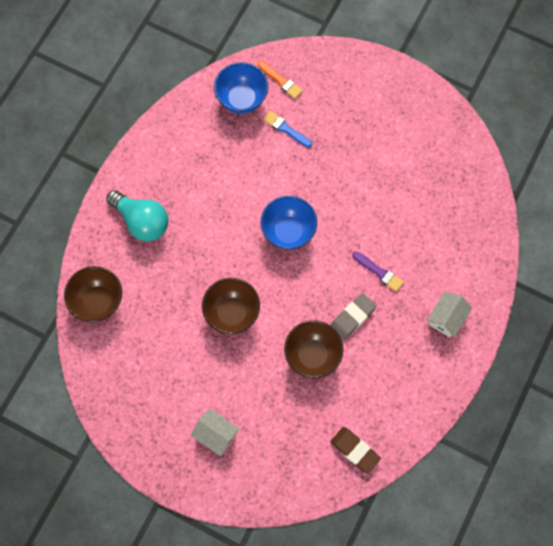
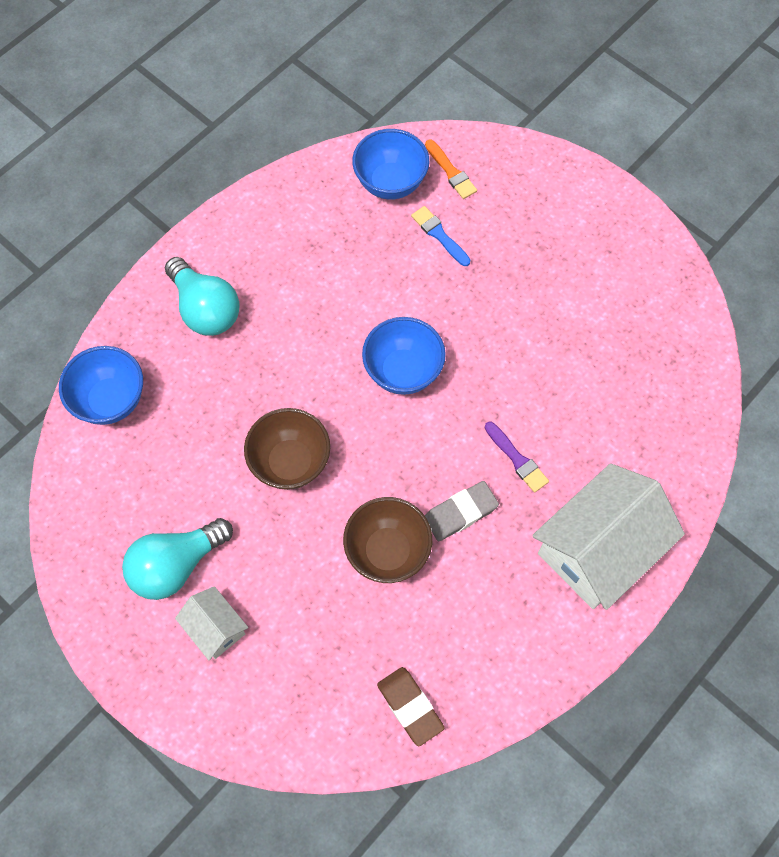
camera: 15 degrees right, 5 degrees down
(98, 301) = (111, 400): brown bowl -> blue bowl
(177, 400) = (176, 565): none -> turquoise light bulb
(446, 318) = (598, 549): white house -> white house, size x2.05

